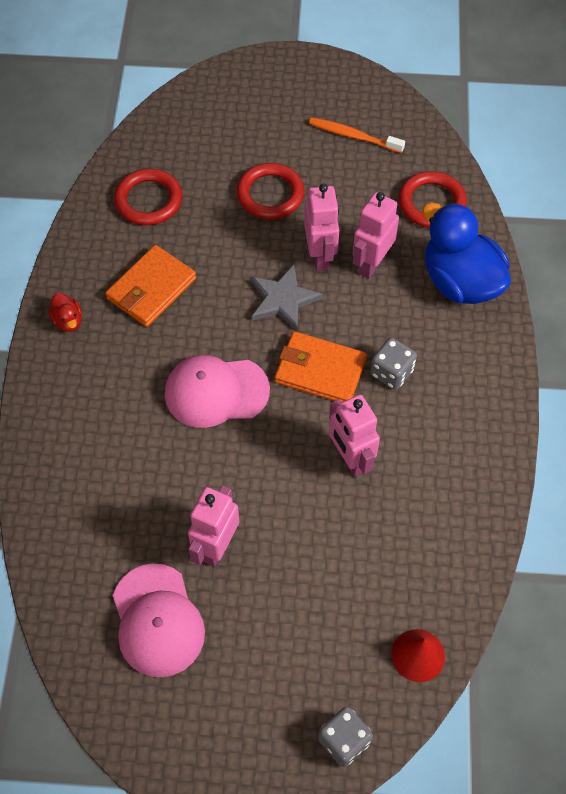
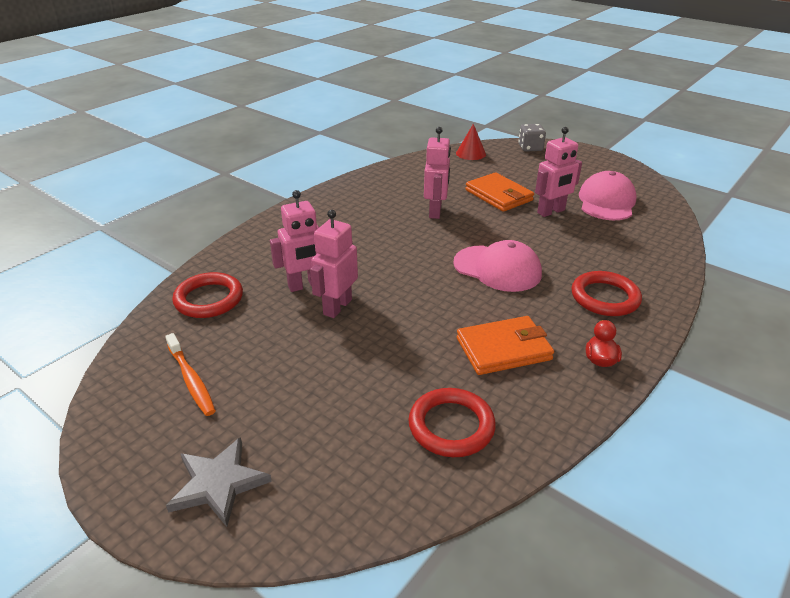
camera: 145 degrees left, 25 degrees down
(270, 194) = (326, 370): red ring -> red ring (605, 297)
(283, 299) = (397, 294): grey star -> grey star (218, 483)
(320, 371) = (412, 250): orange wallet -> orange wallet (498, 195)
(391, 372) = (366, 232): grey dice -> none
(460, 282) = (261, 251): blue duck -> none

